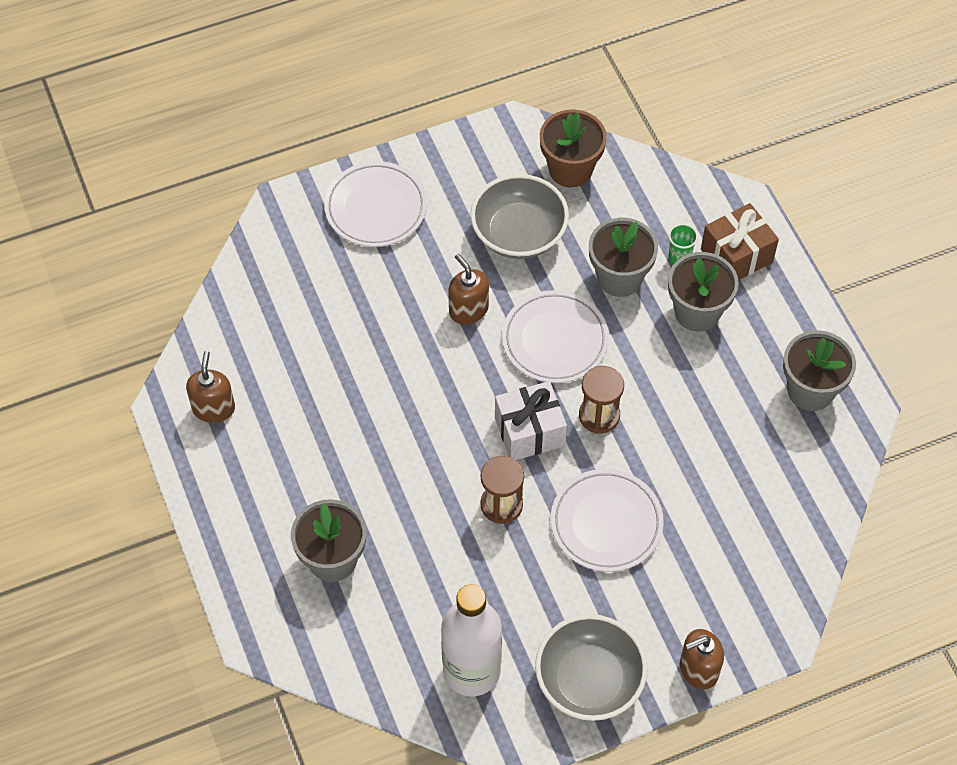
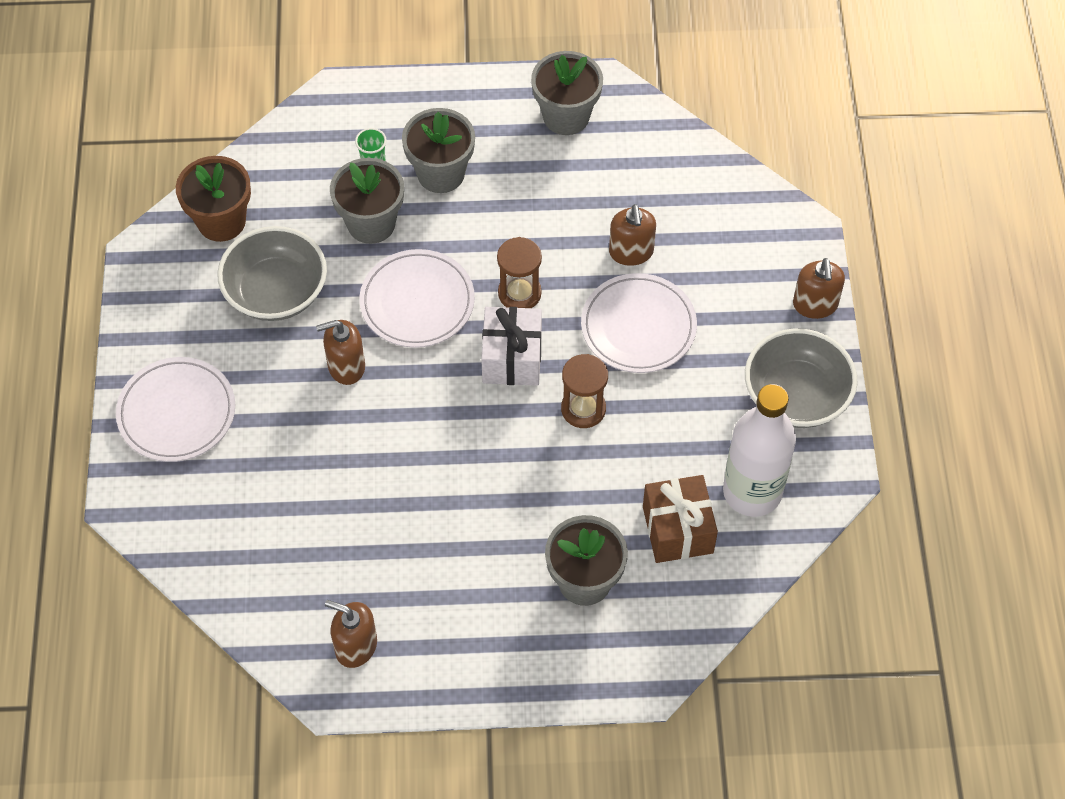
camera: 70 degrees left, 0 degrees up
(685, 492) = (631, 252): none -> brown soap dispenser
(736, 255) = (393, 120): brown gift -> brown gift (677, 530)

